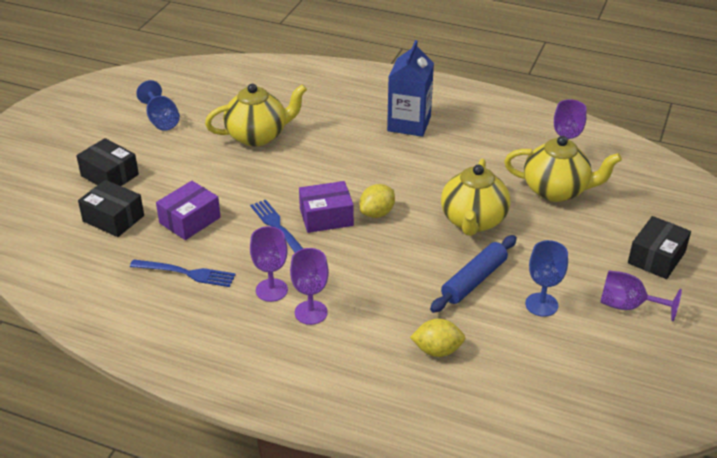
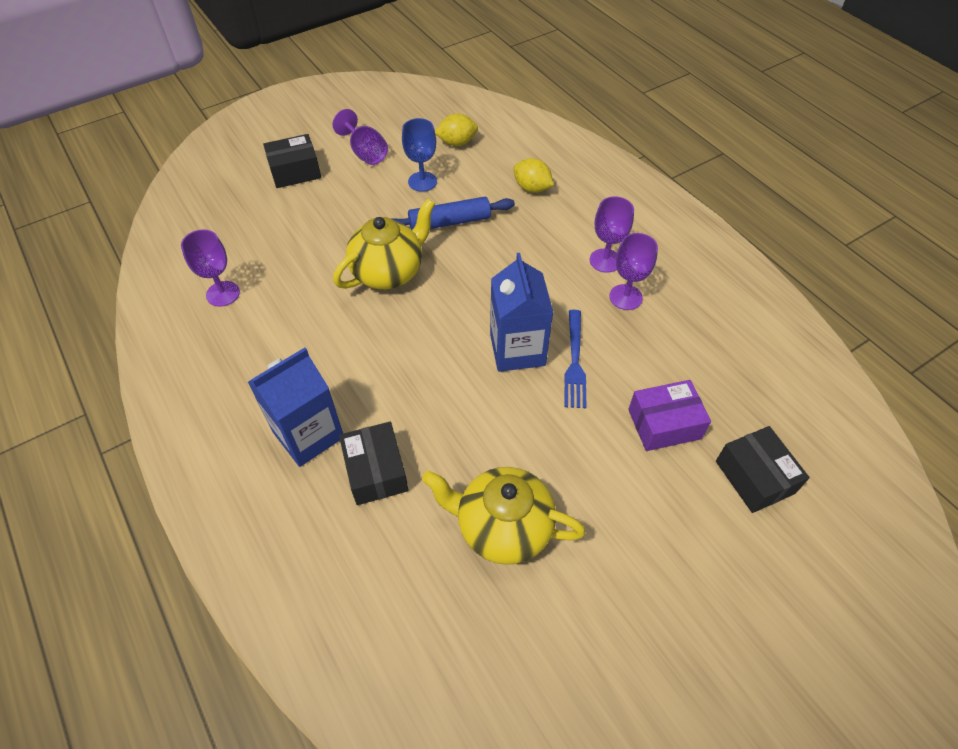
camera: 145 degrees left, 15 degrees up
(109, 175) = (738, 565): black box -> black box (376, 471)
(161, 120) = (618, 658): blue goblet -> none
(187, 273) = (697, 355): blue fork -> none
(326, 217) = (517, 349): purple box -> blue carton
(377, 213) = (465, 327): yellow lemon -> yellow lemon (457, 142)
(556, 190) = (280, 263): yellow teapot -> none

